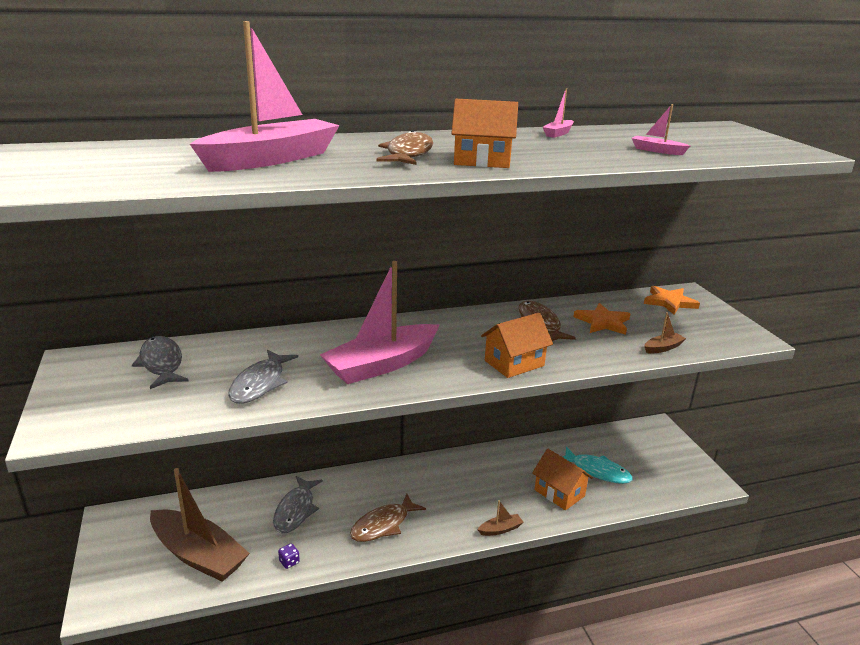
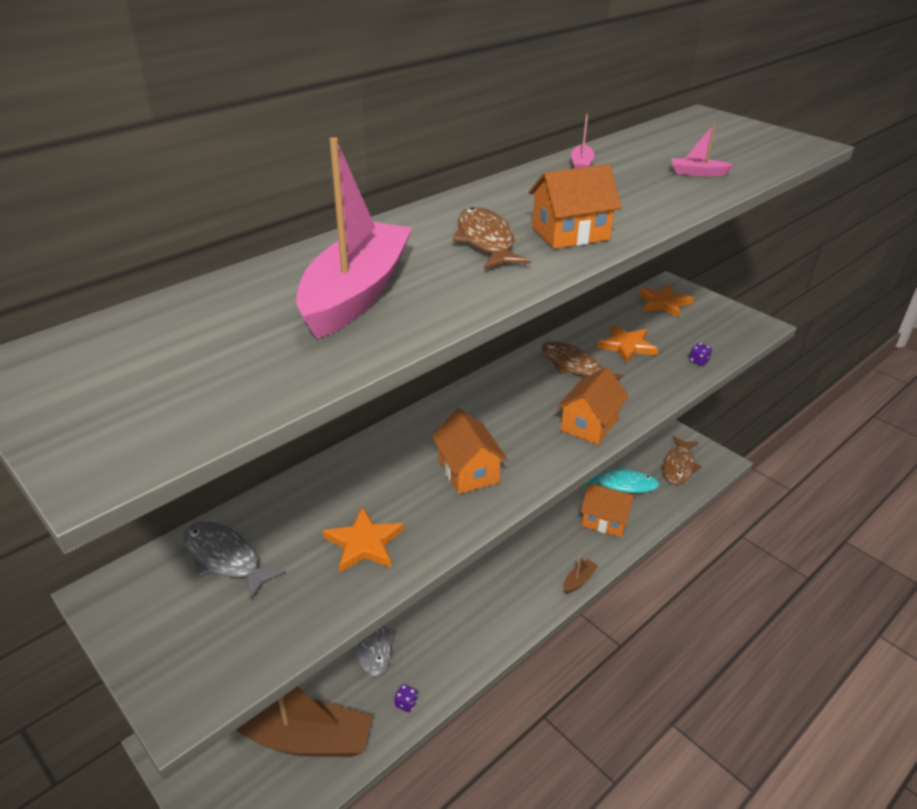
camera: 25 degrees left, 10 degrees up
(260, 384) = (364, 543): grey fish -> orange star
(382, 365) = (468, 471): pink boat -> orange house
(383, 525) = (470, 621): brown fish -> brown fish (679, 466)
(663, 348) = (698, 361): brown boat -> purple dice

